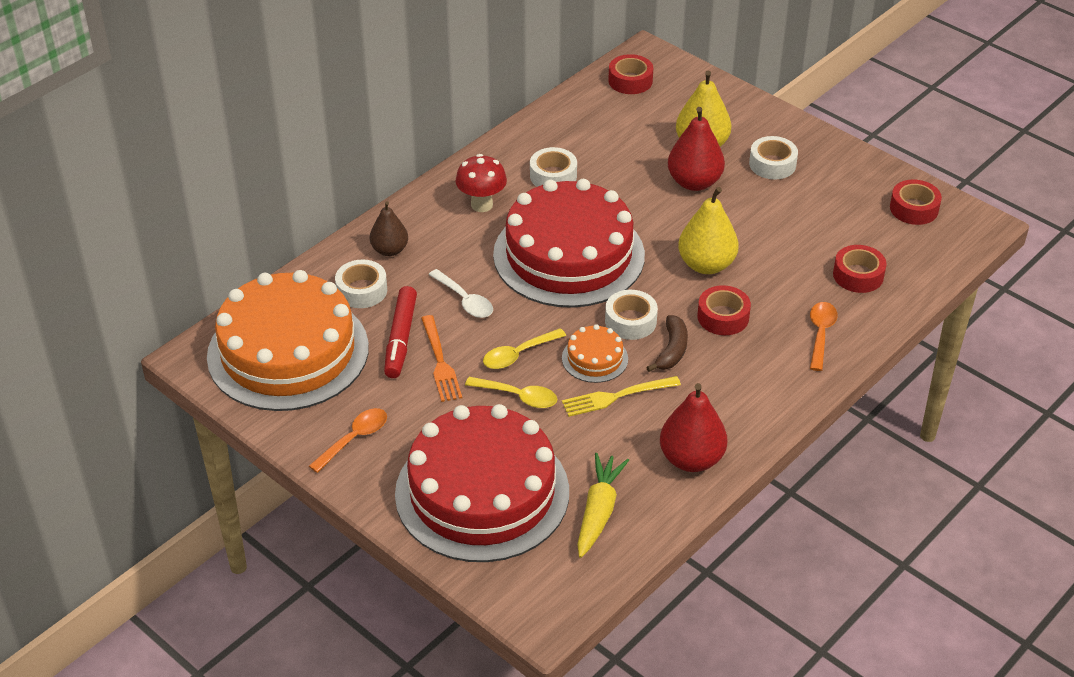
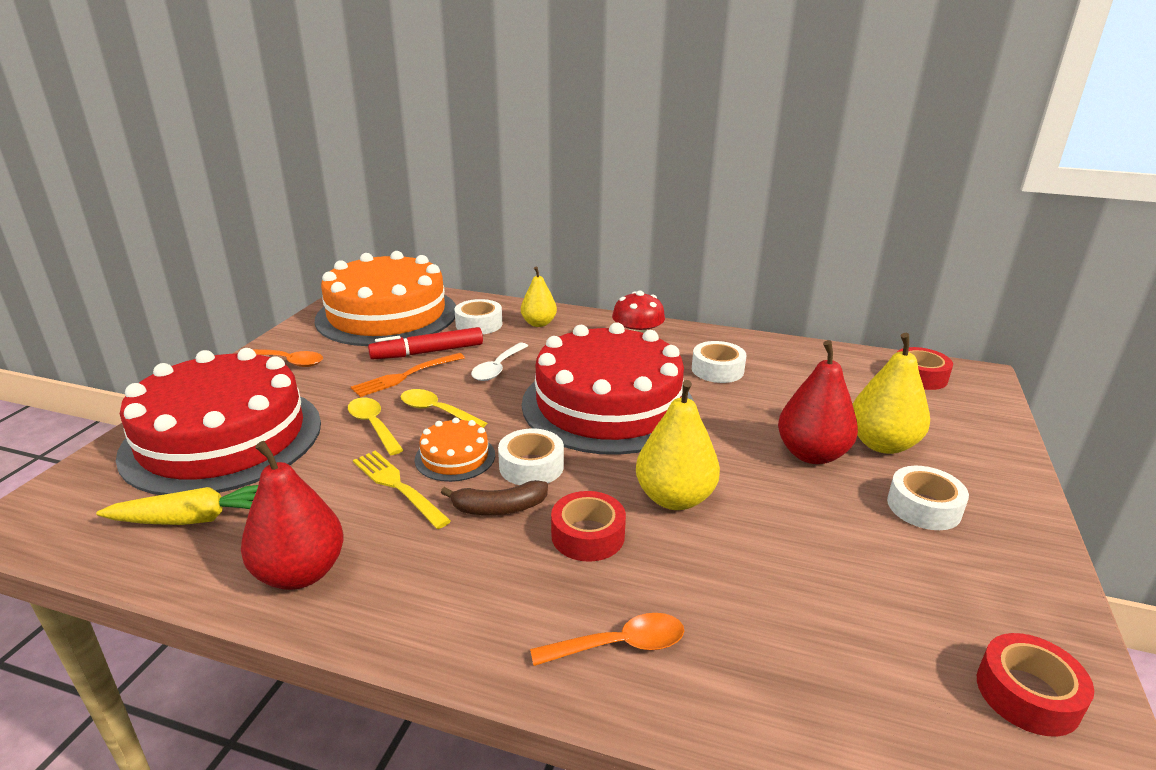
camera: 65 degrees right, 15 degrees down
(389, 250) = (538, 323): brown pear -> yellow pear
(518, 396) = (373, 425): yellow spoon -> yellow spoon turned 150 degrees clockwise
(858, 275) = (789, 658): red tape -> none

